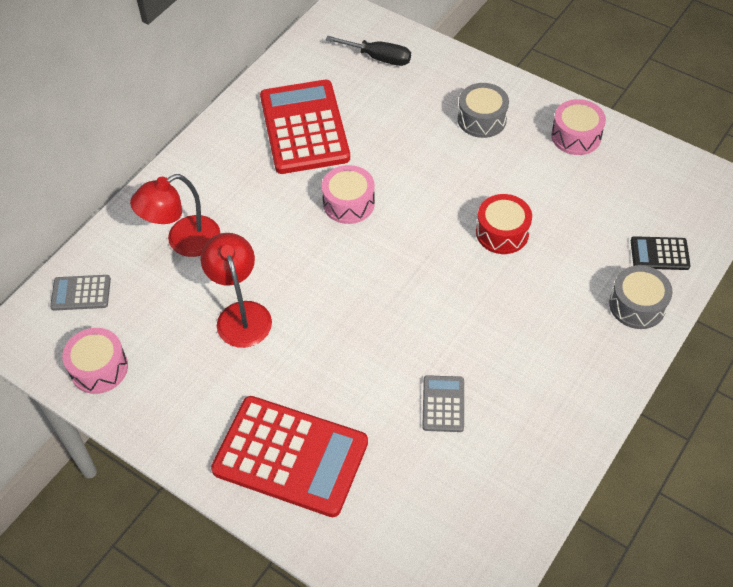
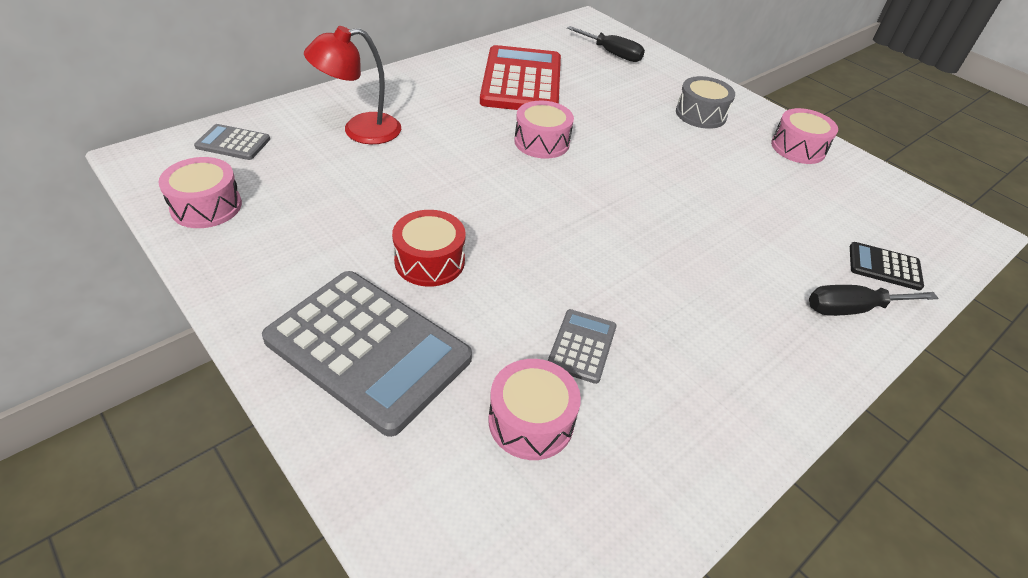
camera: 10 degrees right, 10 degrees down
(241, 314) = (385, 200): red lamp -> none
(290, 456) = (368, 349): red calculator -> grey calculator
(425, 475) = (531, 421): none -> pink drum
(502, 232) = (700, 203): red drum -> red drum (429, 261)
(637, 305) = (852, 309): grey drum -> black screwdriver

